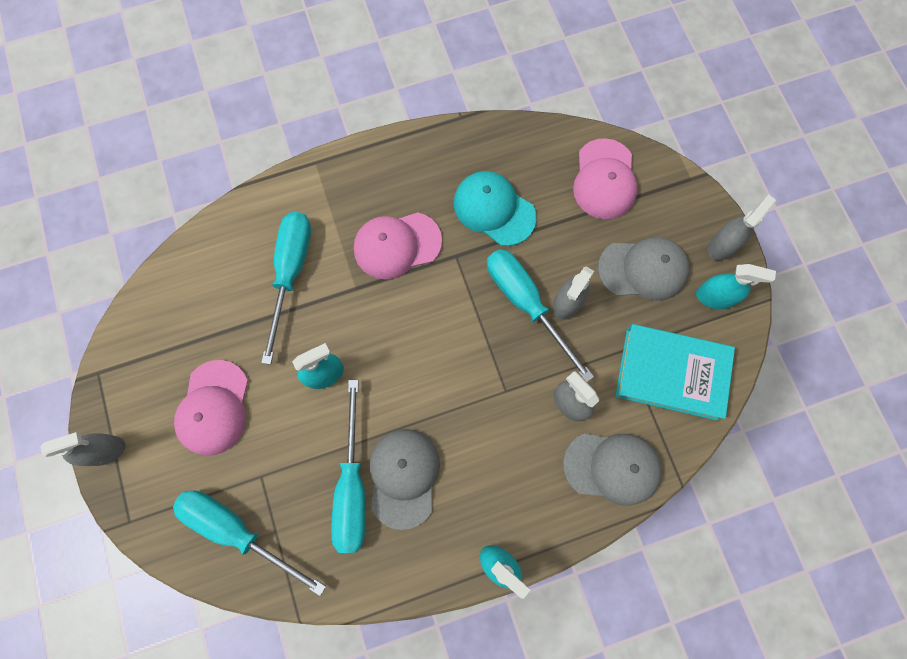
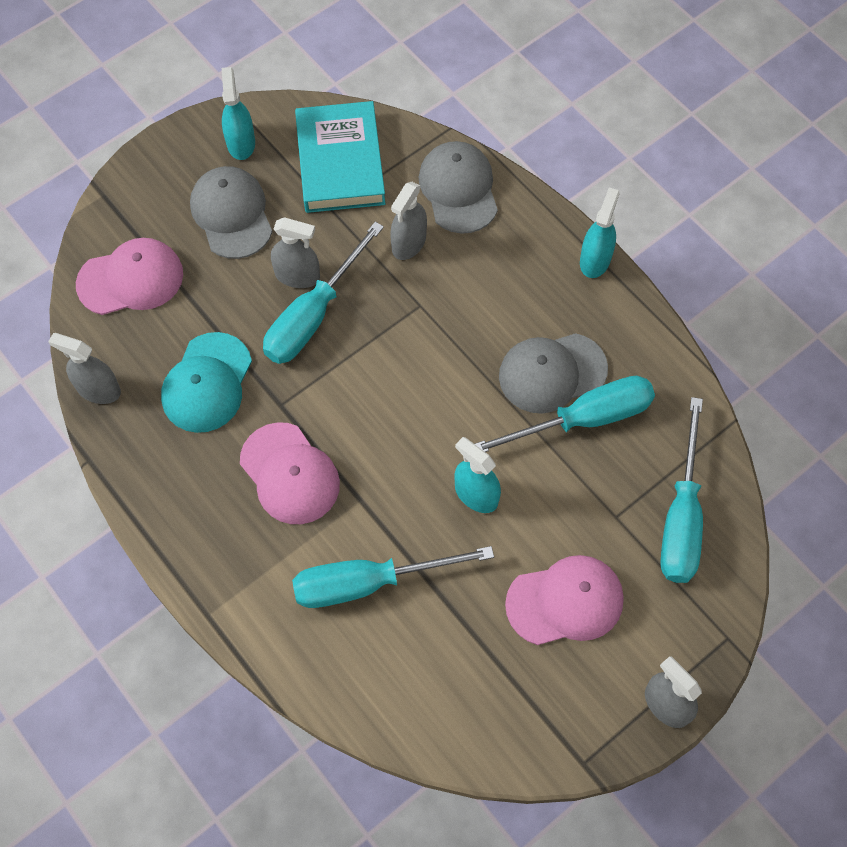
camera: 110 degrees left, 10 degrees down
(722, 245) = (177, 149): grey spray bottle -> grey spray bottle (98, 389)

